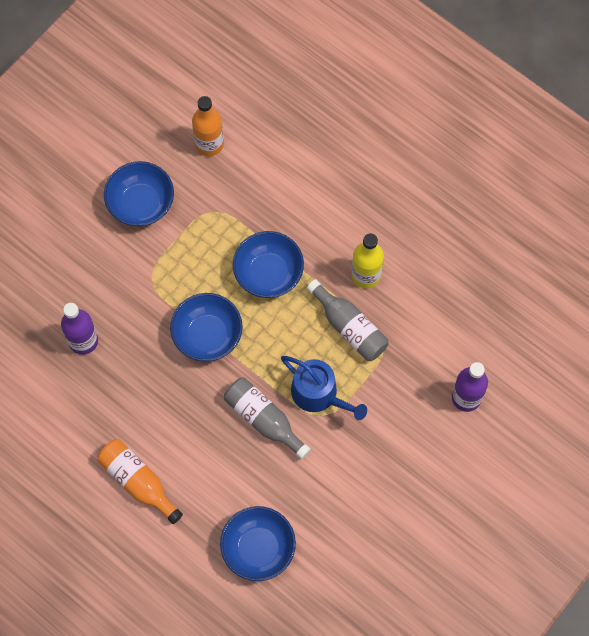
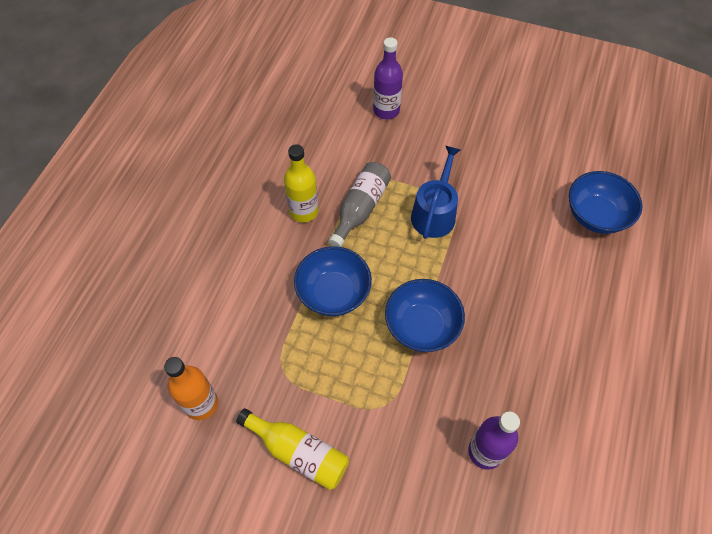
camera: 110 degrees left, 10 degrees down
(138, 481) = (599, 336): orange bottle -> none
(141, 204) = (298, 452): blue bowl -> yellow bottle
(263, 419) = (480, 249): grey bottle -> none

